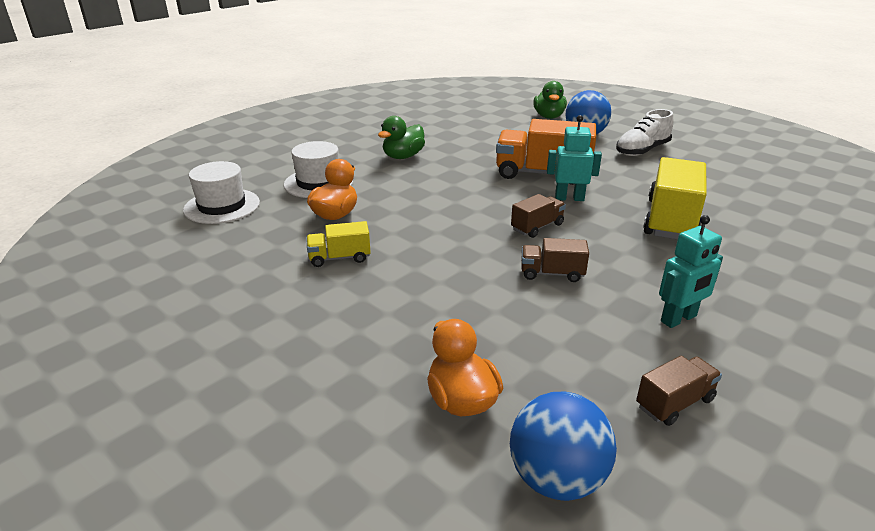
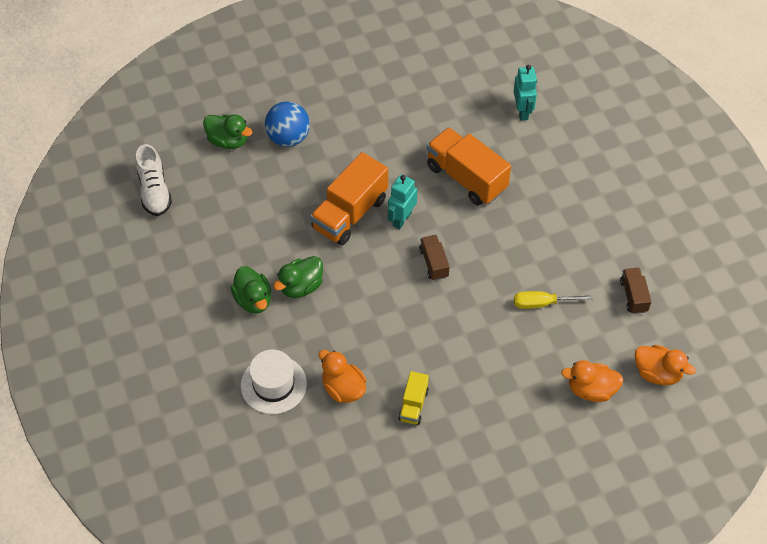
camera: 65 degrees left, 25 degrees up
(222, 206) = (280, 470): white hat -> none
(436, 171) = (301, 286): none -> green duck
(552, 273) = (496, 286): brown truck -> none
(556, 478) = (657, 373): blue ball -> orange duck
(564, 314) = (542, 303): none -> yellow screwdriver
(642, 150) = (346, 119): white shoe -> white shoe (154, 191)
(670, 220) = (466, 178): yellow truck -> orange truck
(679, 319) = (572, 249): turquoise robot -> turquoise robot (522, 111)

